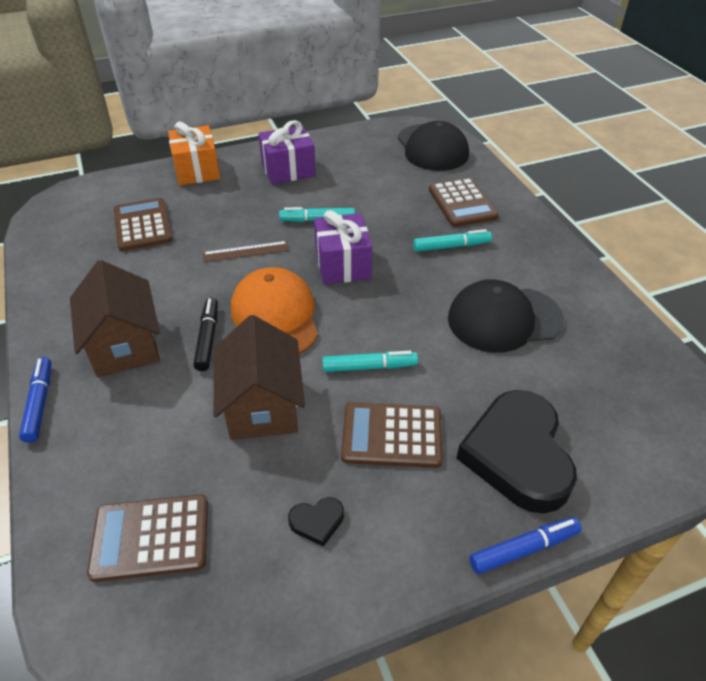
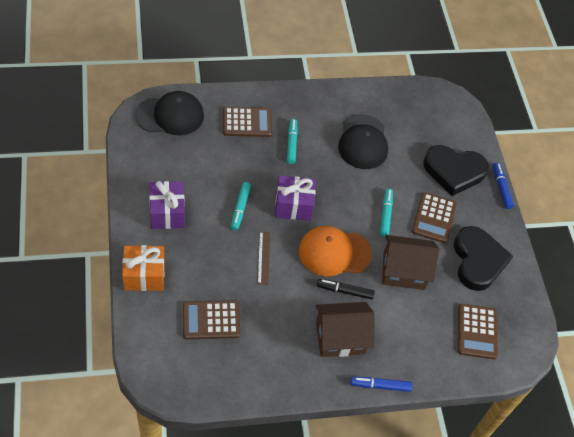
camera: 85 degrees left, 10 degrees up
(317, 522) = (478, 261): black heart -> black heart, size x2.50

